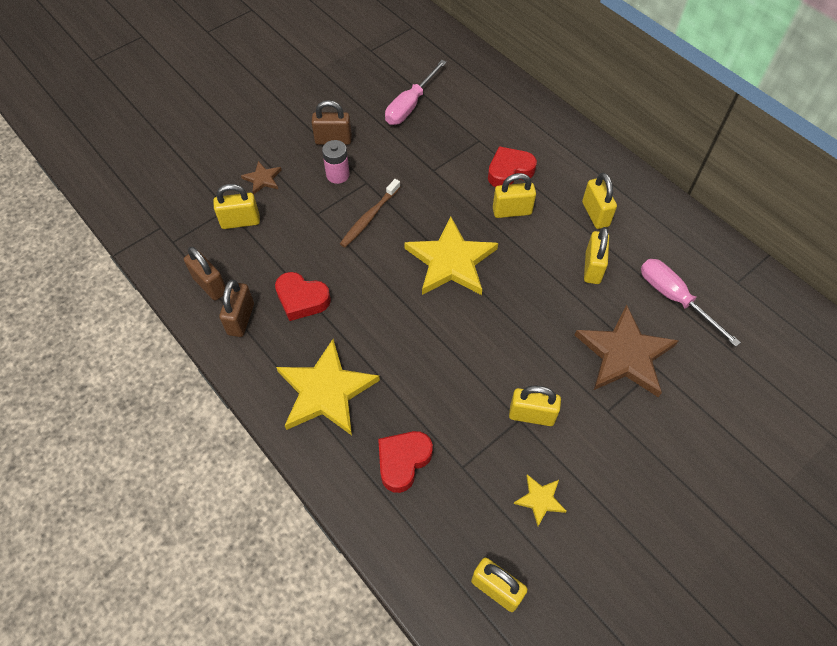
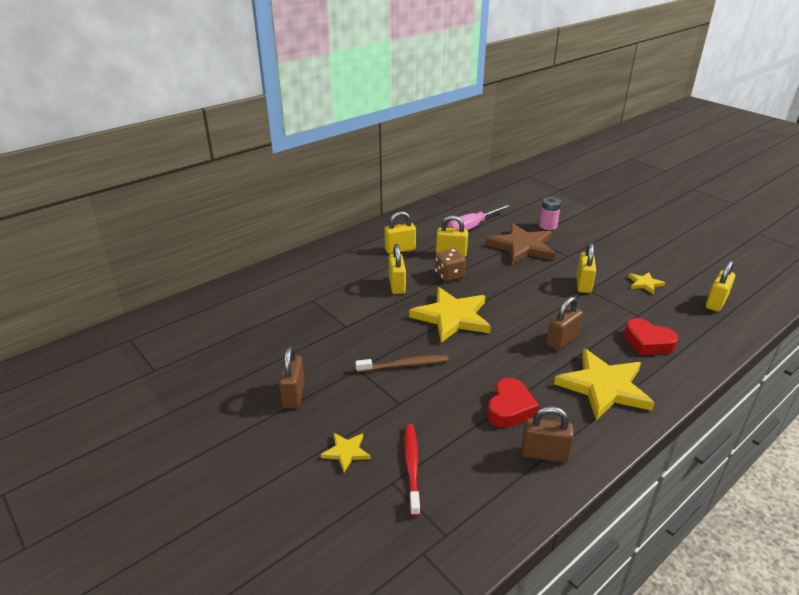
camera: 90 degrees left, 25 degrees down
(210, 285) = (506, 486): brown padlock -> brown padlock (562, 341)
(240, 222) = (412, 467): yellow padlock -> red toothbrush
(262, 179) = (346, 452): brown star -> yellow star
(337, 175) = (346, 389): pink battery -> pink battery (548, 226)
(369, 217) = (404, 365): brown toothbrush -> brown toothbrush turned 45 degrees counterclockwise
(410, 105) = (254, 340): pink screwdriver -> none
(509, 171) = (352, 285): red heart -> none
(539, 263) = (449, 275): none -> brown dice

